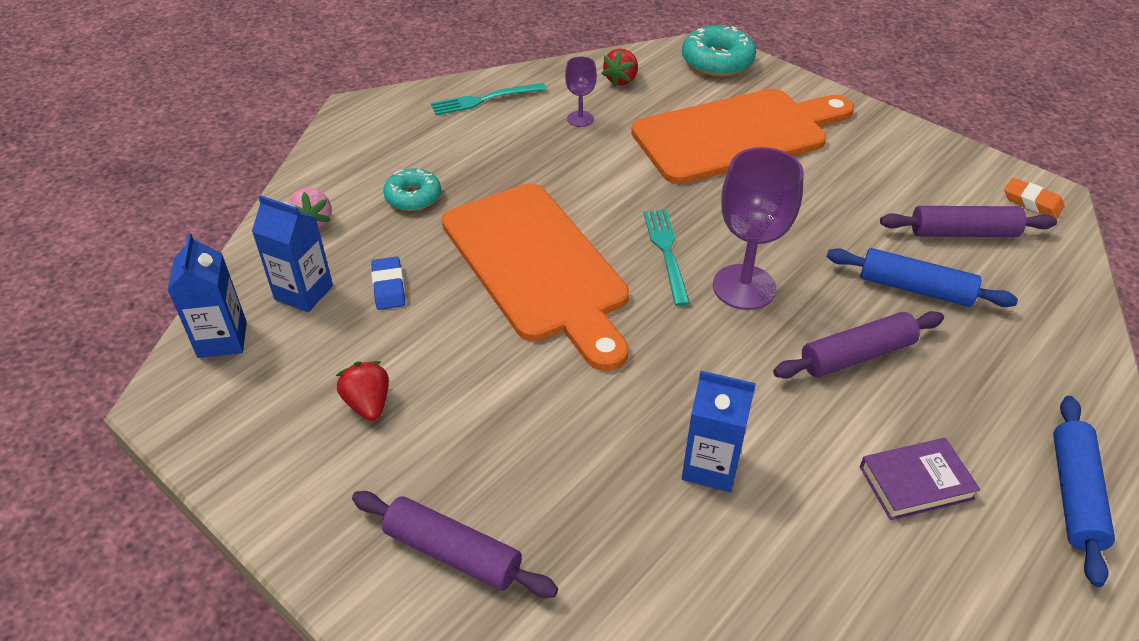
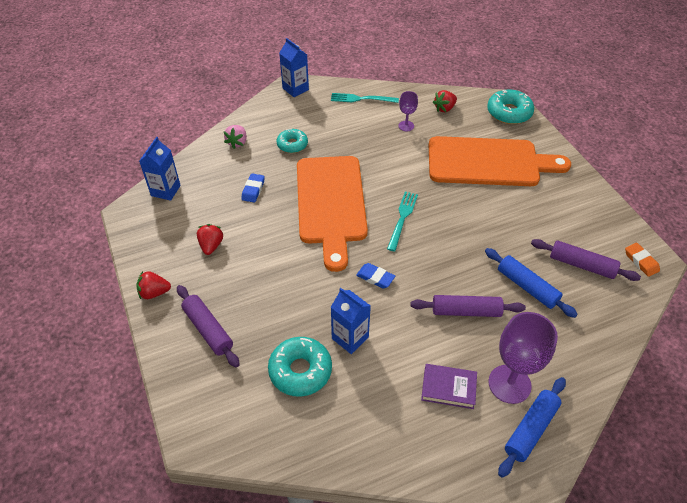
camera: 25 degrees right, 5 degrees up
(304, 293) = (213, 179): blue carton -> blue carton (295, 89)
(306, 527) = (154, 292): none -> red strawberry
(665, 556) = (300, 371): none -> turquoise donut
(686, 355) = (375, 277): none -> blue eraser
(744, 287) = (431, 252): purple goblet -> purple goblet (509, 384)

